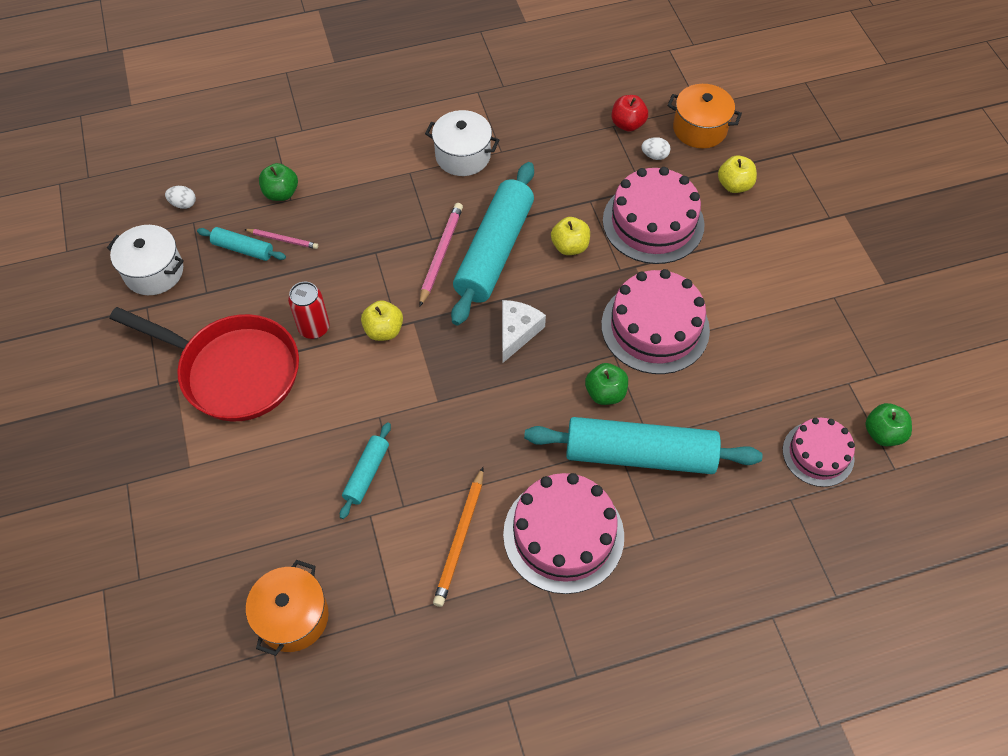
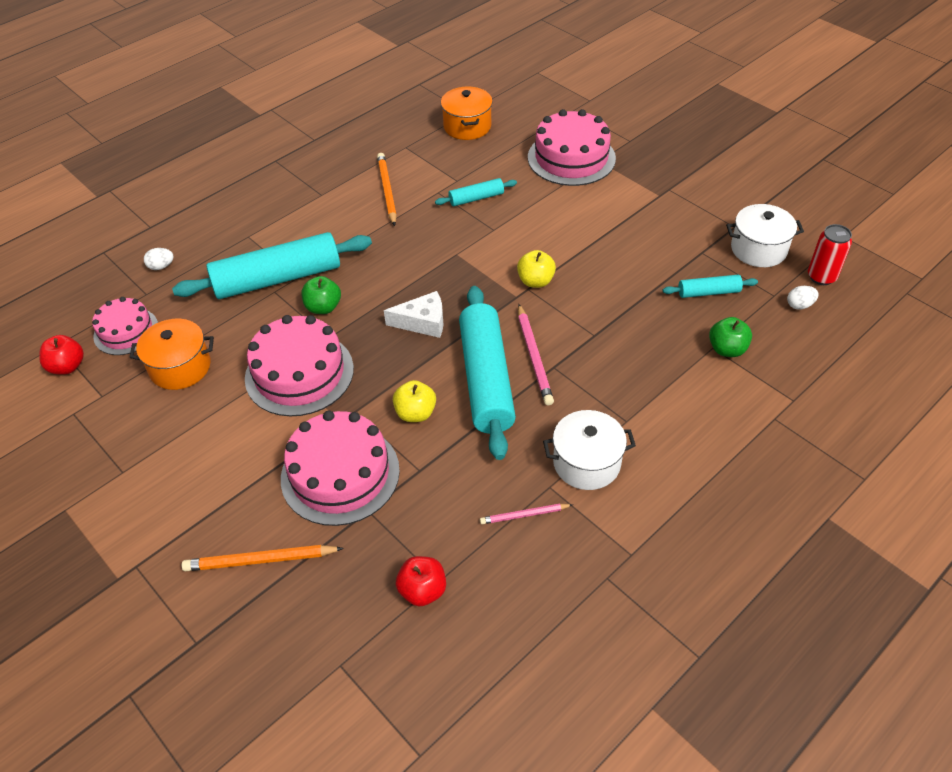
camera: 155 degrees right, 10 degrees down
(233, 371) = (625, 215): red pan -> none
(282, 240) = (683, 312): pink pencil -> pink pencil (524, 515)
(314, 328) = (592, 262): red can -> red can (821, 277)
(367, 473) = (476, 198): turquoise rolling pin -> turquoise rolling pin turned 75 degrees clockwise
(517, 332) = (423, 322): white cheese -> white cheese turned 90 degrees counterclockwise
(563, 535) = (315, 216): pink cake -> pink cake (571, 158)
(654, 156) = (370, 559): white egg -> white egg (161, 266)
(699, 129) = (328, 626): orange pot -> orange pot (180, 367)
(734, 185) = (261, 560): yellow apple -> orange pencil
(882, 433) = (67, 366): green apple -> red apple

